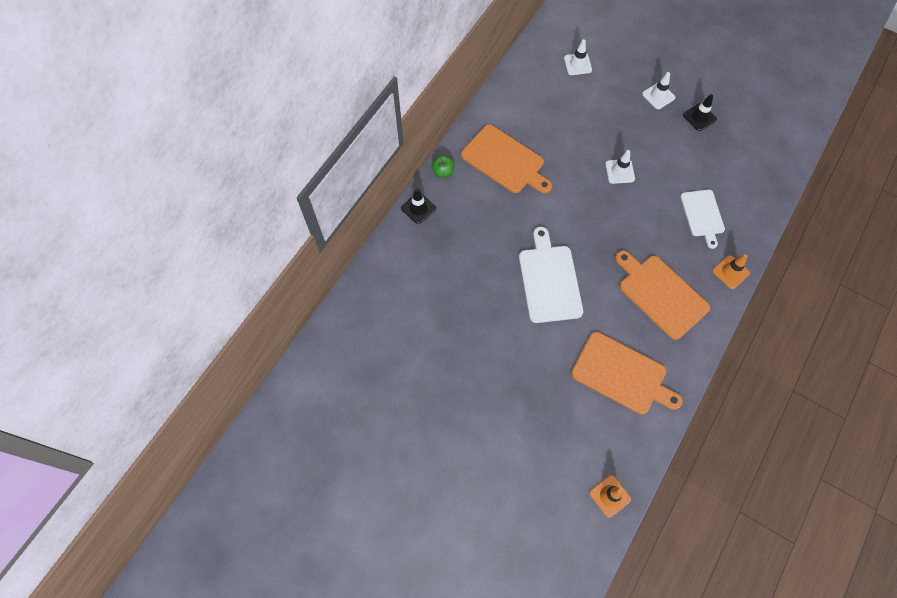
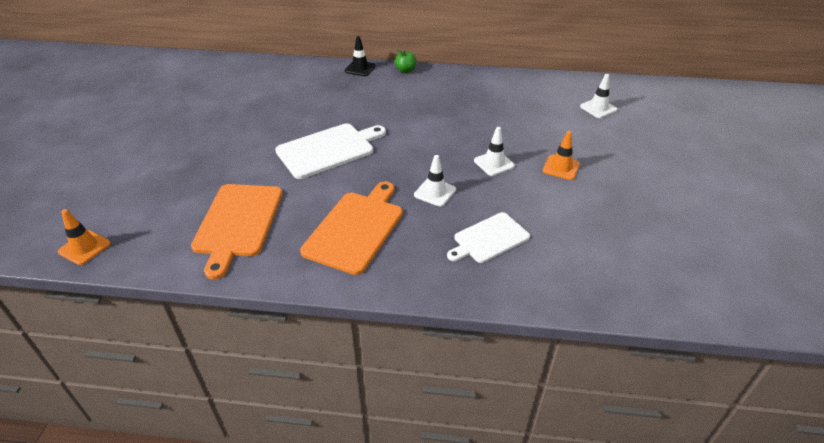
camera: 65 degrees right, 25 degrees down
(505, 161) = (444, 96): orange cutting board -> none
(658, 96) = (621, 167): white traffic cone -> white traffic cone (435, 192)
(699, 117) = (627, 205): black traffic cone -> none
(730, 272) = (424, 283): orange traffic cone -> orange traffic cone (561, 167)

